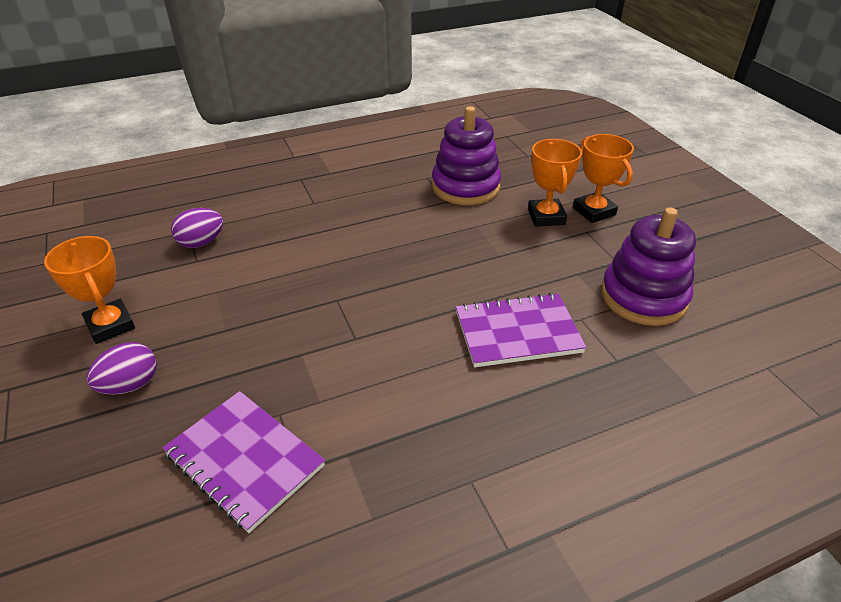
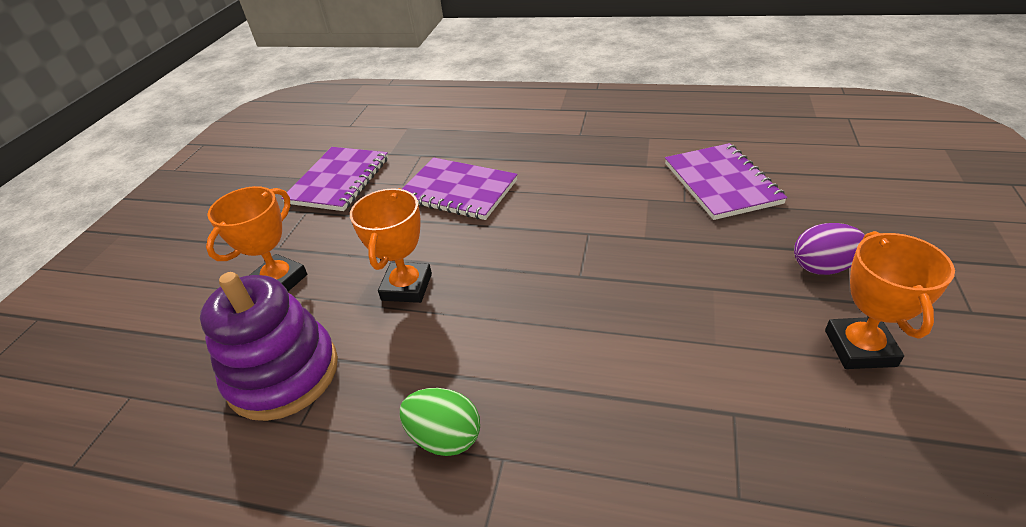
camera: 140 degrees left, 0 degrees up
(201, 242) = (720, 451): purple egg -> none
(349, 199) = (445, 437): none -> green egg
(594, 211) = (232, 266): orange trophy -> orange trophy (407, 287)
(643, 297) = (339, 181): purple stacking toy -> purple notebook

